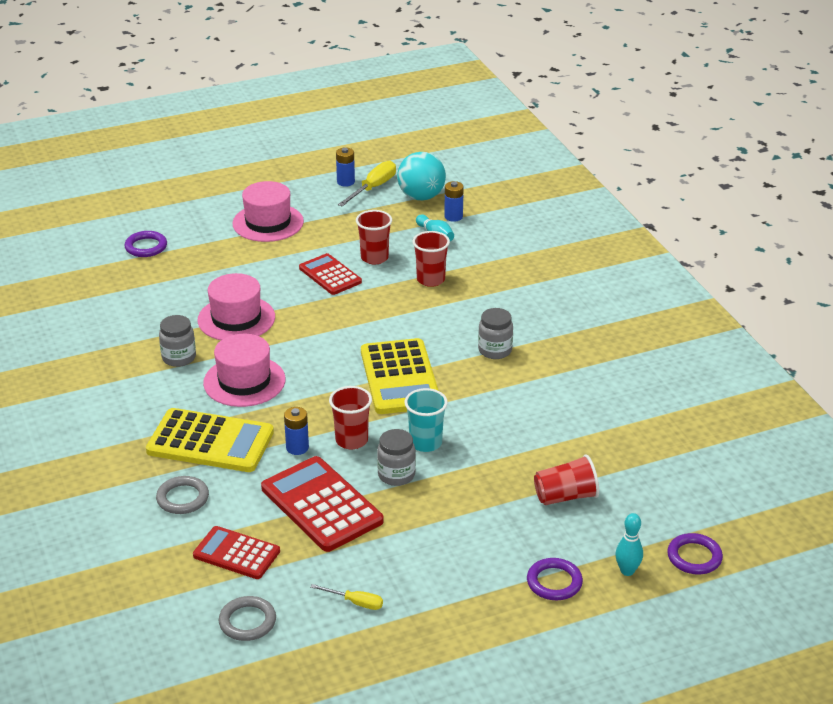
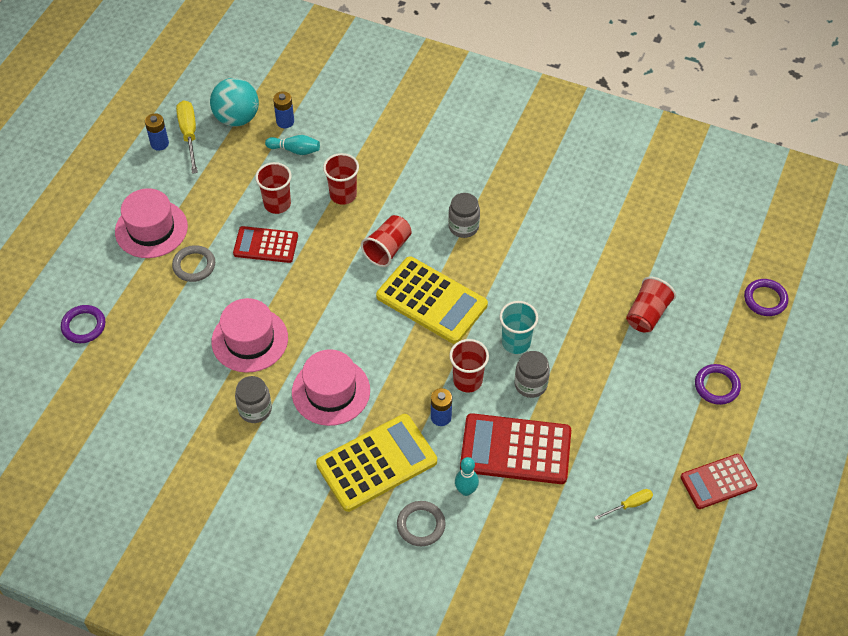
camera: 45 degrees left, 20 degrees up
(236, 553) = (513, 536): red calculator -> red calculator (718, 482)
(247, 621) = (587, 580): grey ring -> grey ring (194, 265)
(414, 329) = (388, 249): none -> red cup
(627, 571) = (744, 342): turquoise bowling pin -> turquoise bowling pin (466, 490)

